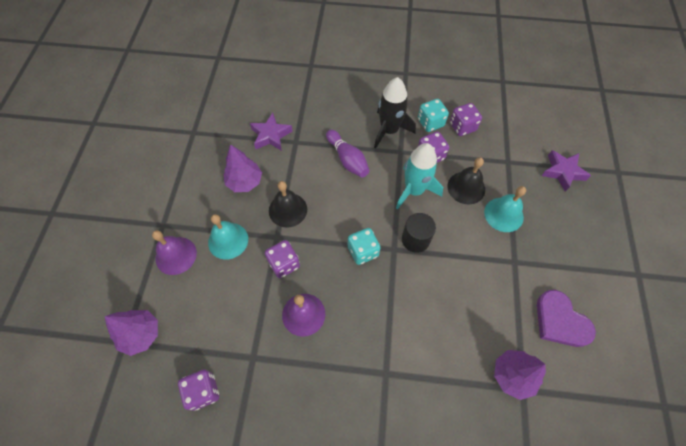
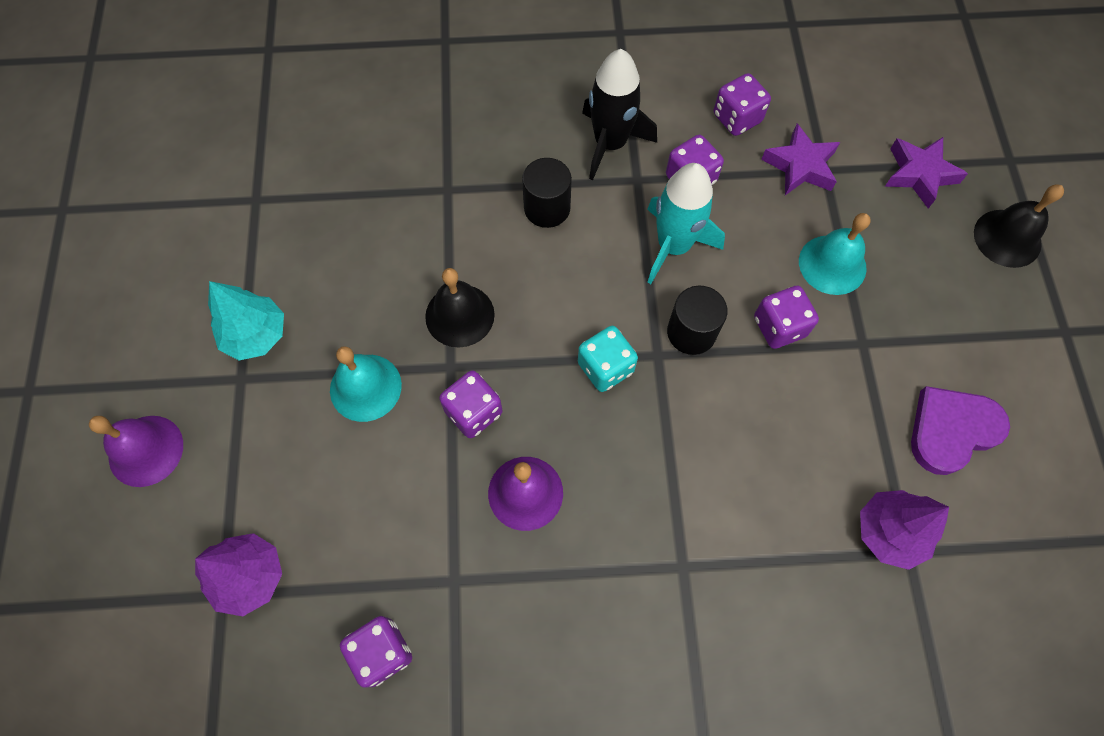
camera: 10 degrees left, 5 degrees up
(176, 203) = (256, 335): none -> turquoise tree
(176, 255) = (278, 429): purple bell -> purple bell (146, 450)
(245, 182) = (372, 277): purple tree -> none
(271, 135) = (400, 184): purple star -> purple star (800, 166)
(347, 159) = (547, 208): purple bowling pin -> black cylinder
(430, 123) = (680, 119): turquoise dice -> none
(466, 187) = (761, 227): black bell -> black bell (1007, 238)
(467, 244) = (779, 327): none -> purple dice
(560, 321) = (951, 430): purple heart -> purple heart turned 105 degrees clockwise

